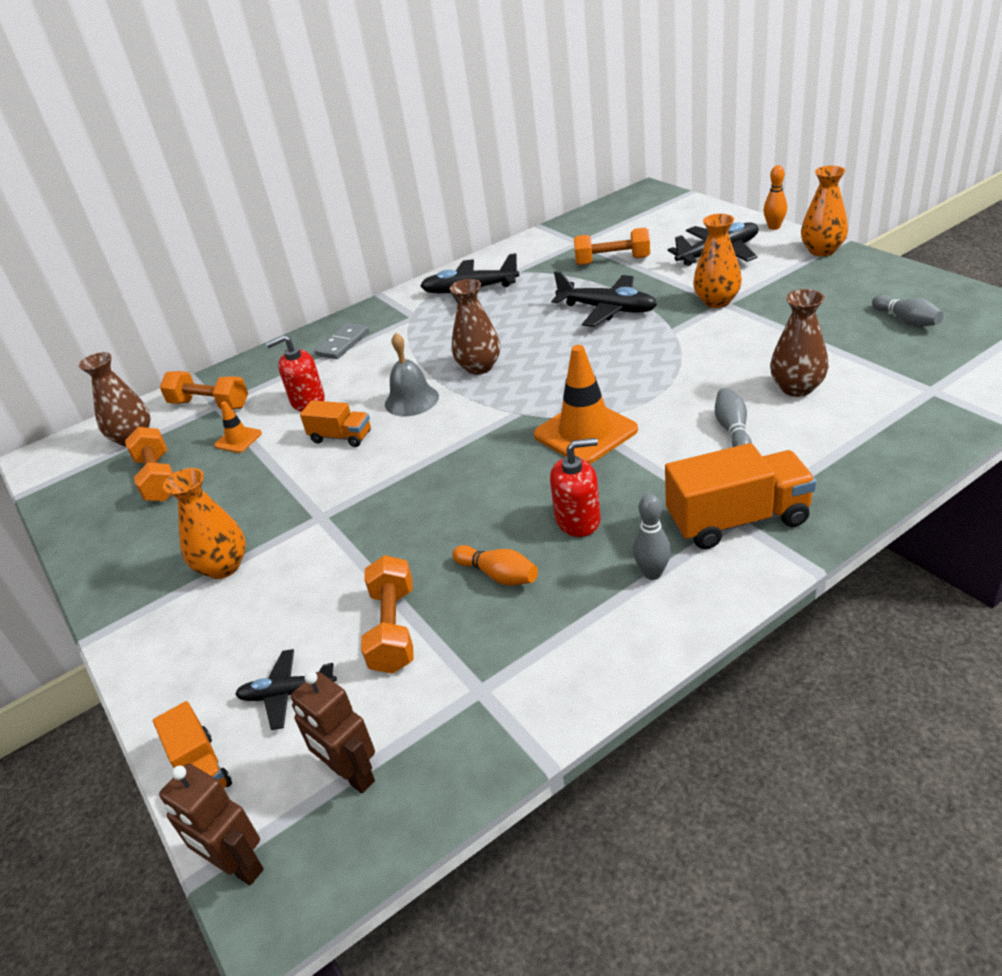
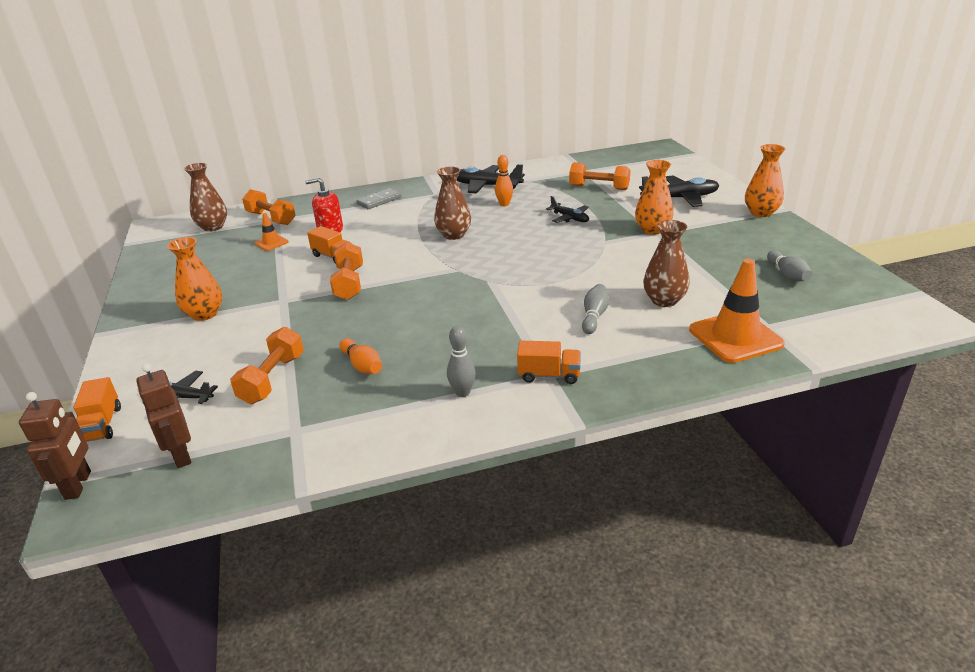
camera: 15 degrees right, 5 degrees down
(158, 478) = (209, 254): orange dumbbell -> orange dumbbell (349, 283)
(237, 865) = (78, 485): brown robot -> brown robot turned 150 degrees counterclockwise
(411, 400) = (394, 245): grey bell -> none
(578, 520) = (441, 346): red soap dispenser -> none
(585, 432) = (490, 292): orange traffic cone -> orange traffic cone (735, 337)
(607, 309) = (569, 218): black plane -> black plane, size x0.60
(737, 520) = (549, 375): orange truck -> orange truck, size x0.58
(774, 227) = (737, 189): orange bowling pin -> orange bowling pin (504, 204)

